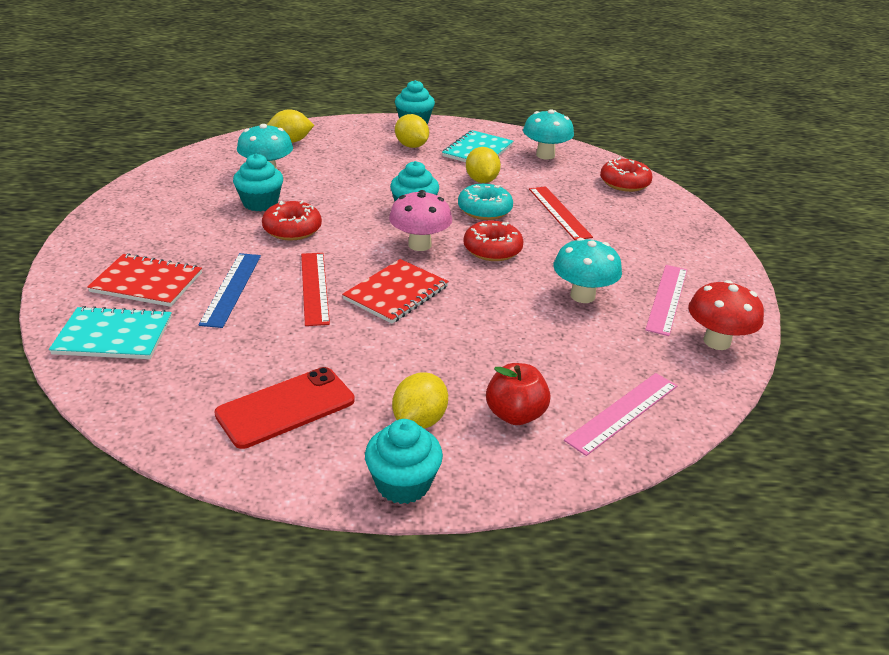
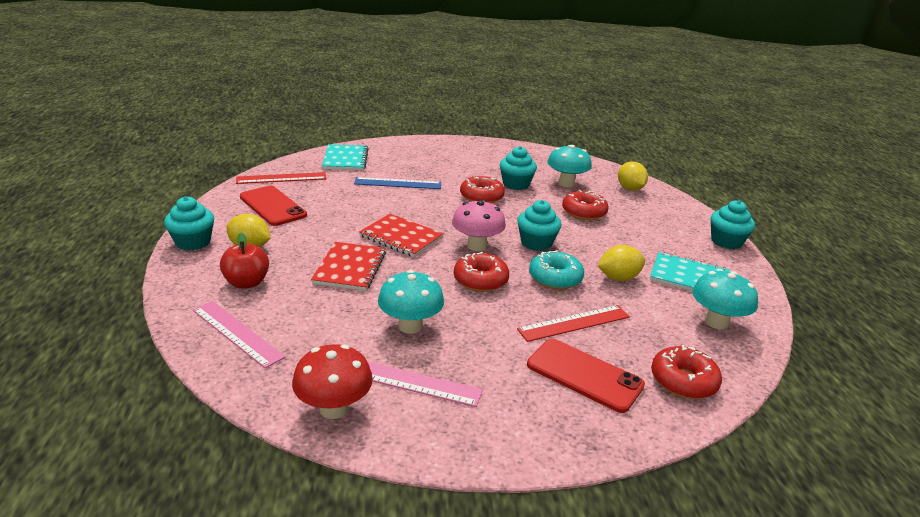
camera: 85 degrees right, 5 degrees down
(147, 282) = (401, 161): red notebook -> red notebook (350, 268)
(314, 287) = (403, 208): red ruler -> red ruler (281, 178)
(345, 175) = (583, 212): none -> red donut
(411, 146) = (668, 241): yellow lemon -> none
(630, 219) = (584, 375): none -> red phone

